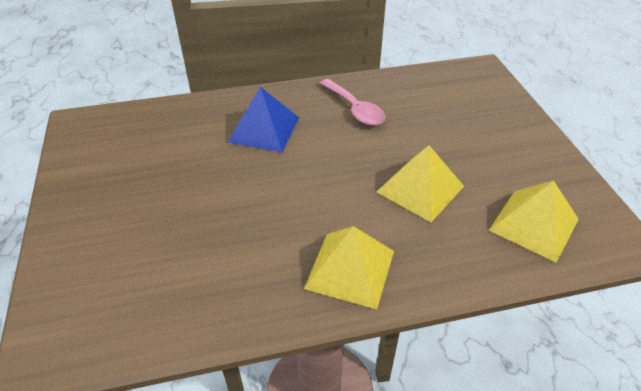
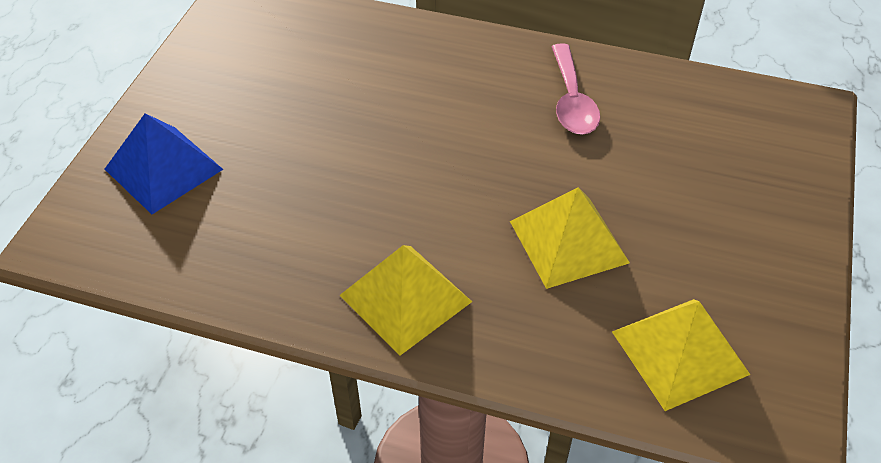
camera: 30 degrees right, 5 degrees up
(264, 129) = (435, 85): blue pyramid -> blue pyramid (163, 169)

